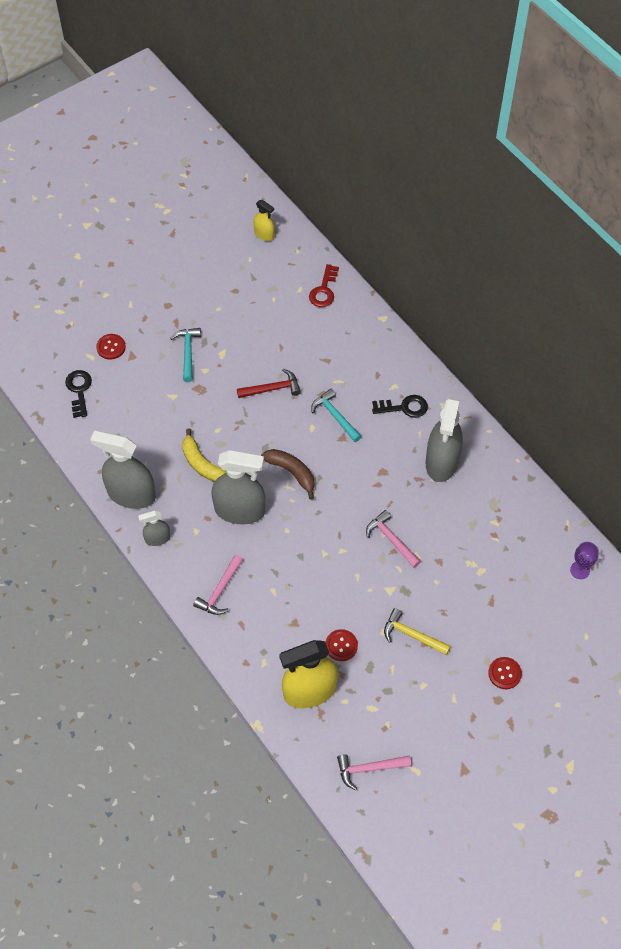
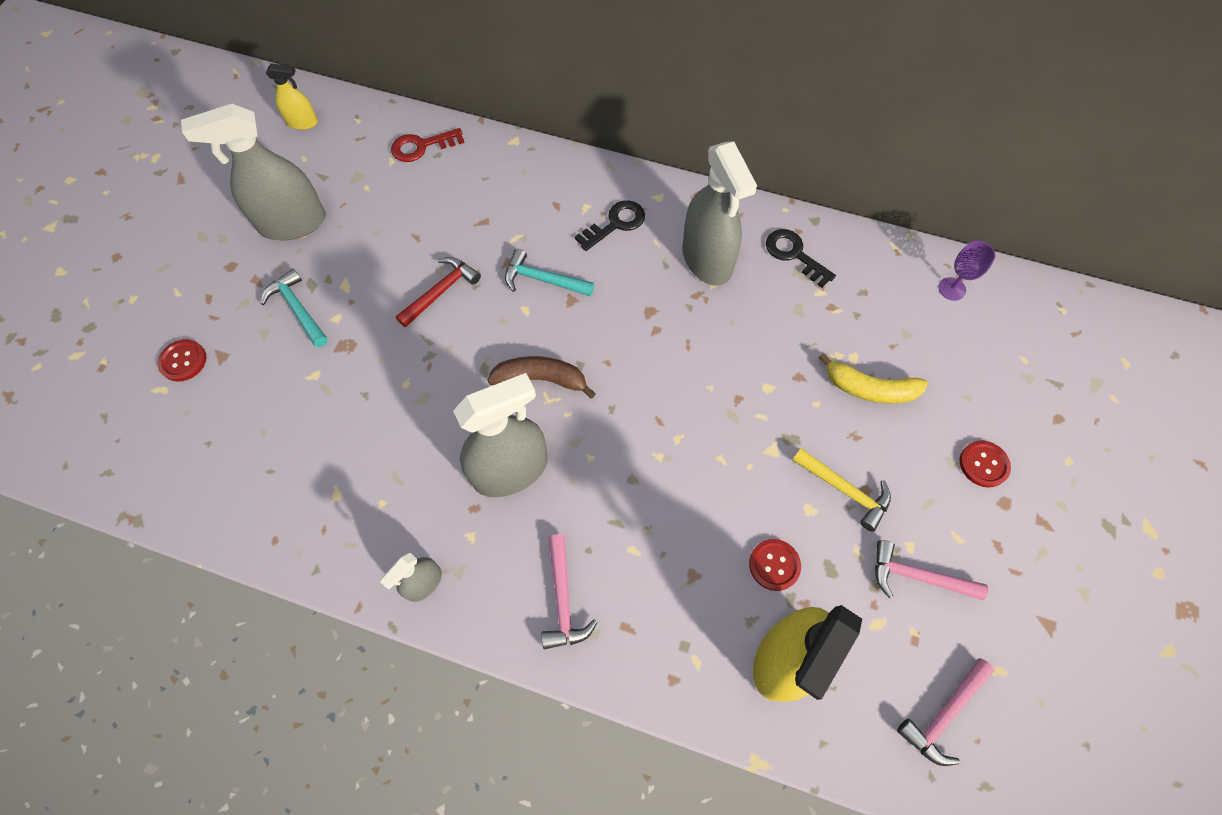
camera: 35 degrees left, 5 degrees up
(79, 390) = (171, 444): black key -> black key (794, 254)
(131, 494) = (343, 544): grey spray bottle -> grey spray bottle (293, 223)
(202, 464) = (415, 439): yellow banana -> yellow banana (870, 388)
(324, 290) = (421, 146): red key -> red key turned 90 degrees clockwise
(391, 539) = (724, 386): pink hammer -> pink hammer (917, 576)
(412, 635) = (844, 490): yellow hammer -> yellow hammer turned 135 degrees counterclockwise

